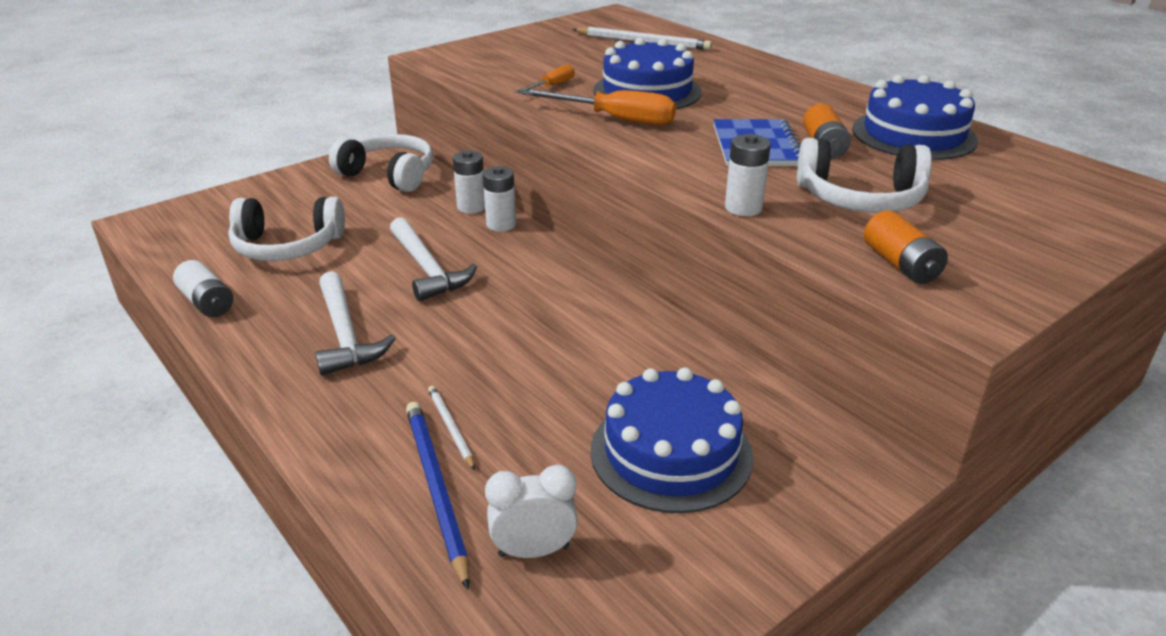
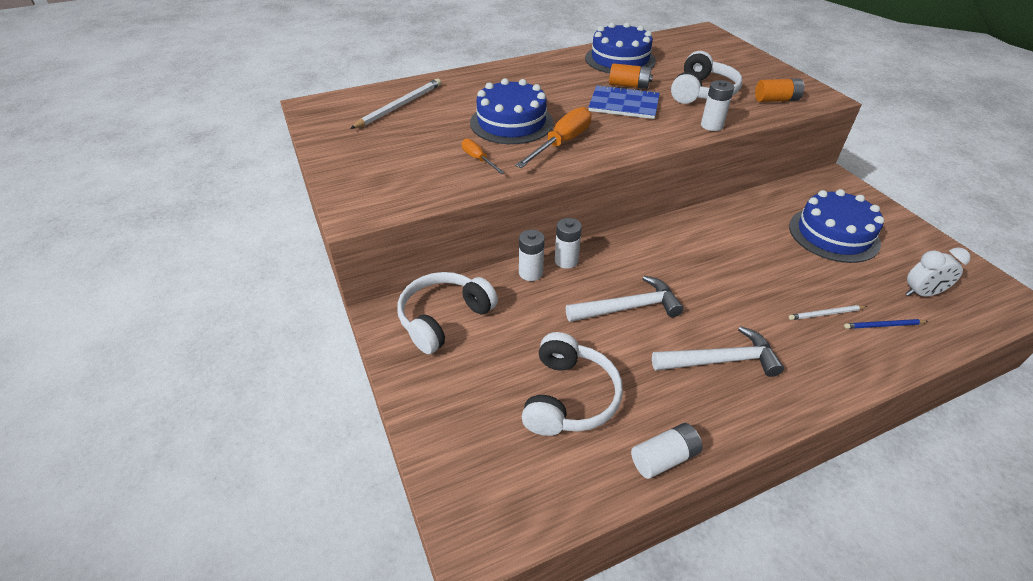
camera: 75 degrees left, 10 degrees up
(436, 489) = (883, 325): blue pencil -> blue pencil, size x0.56
(533, 551) = (921, 293): white clock -> white clock turned 105 degrees counterclockwise

